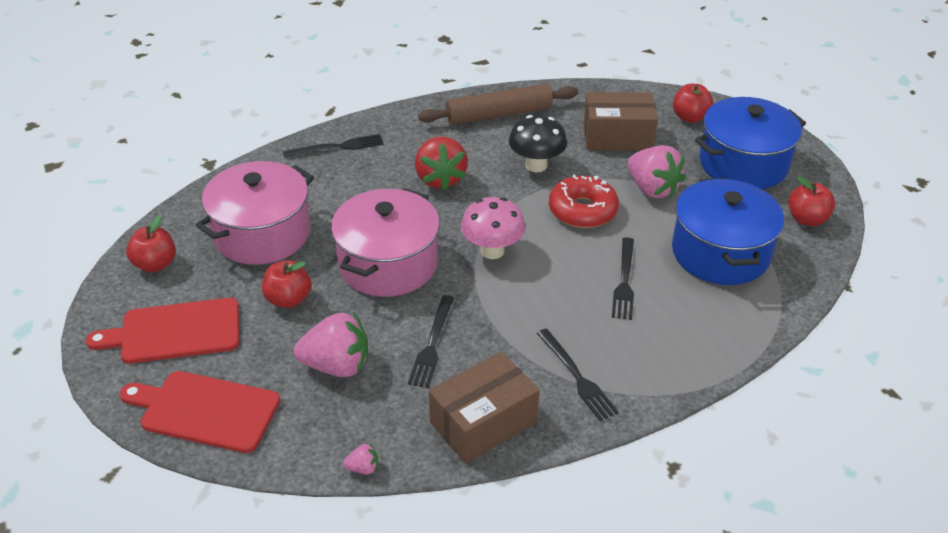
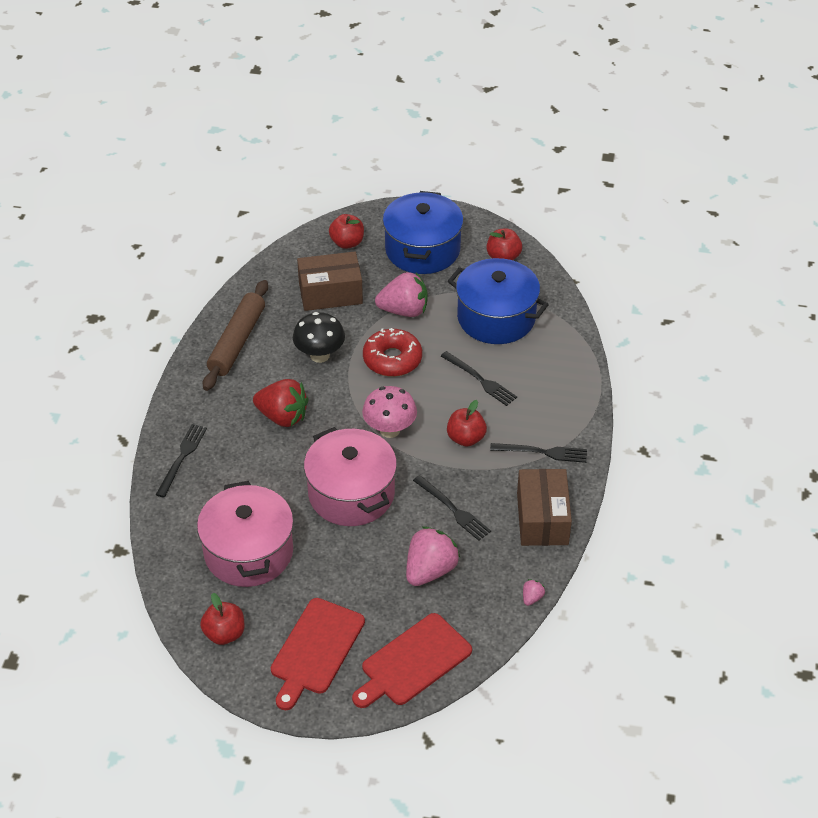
camera: 55 degrees left, 5 degrees up
(288, 299) = (339, 568): red apple -> red apple (466, 438)
(617, 136) = (330, 293): brown box -> brown box turned 45 degrees clockwise

